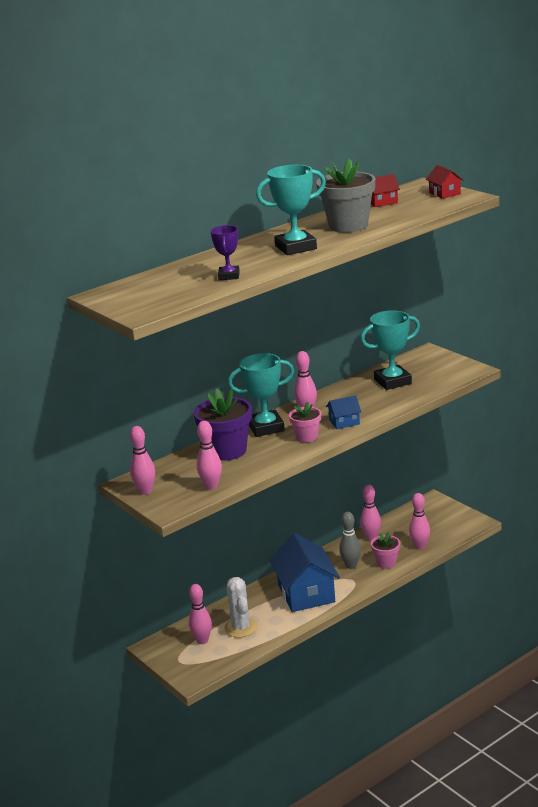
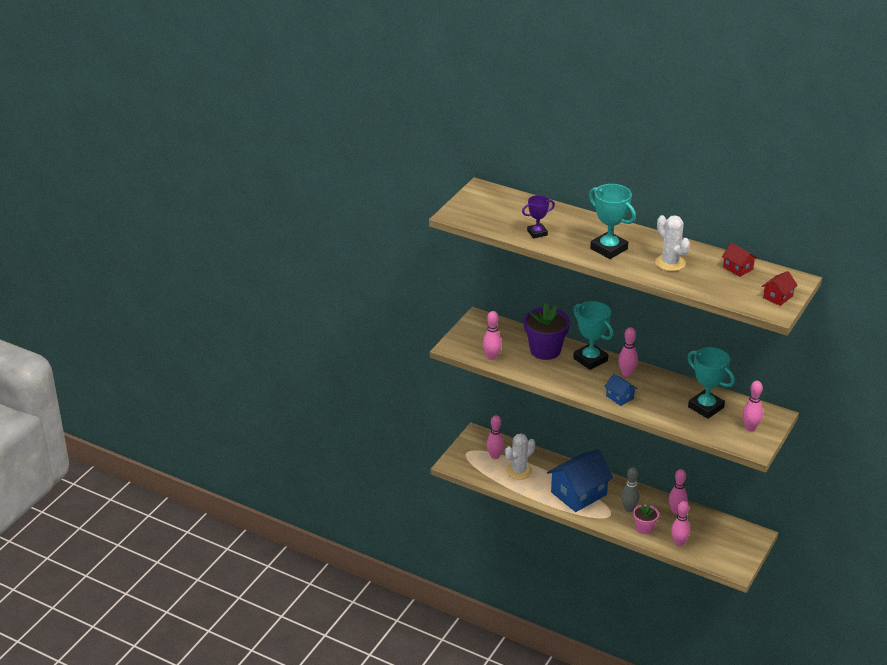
camera: 65 degrees right, 10 degrees up
(145, 491) = (471, 329): pink bowling pin -> pink bowling pin (750, 428)
(307, 437) = (585, 383): pink flower pot -> none
(348, 226) = (670, 263): grey flower pot -> white cactus

